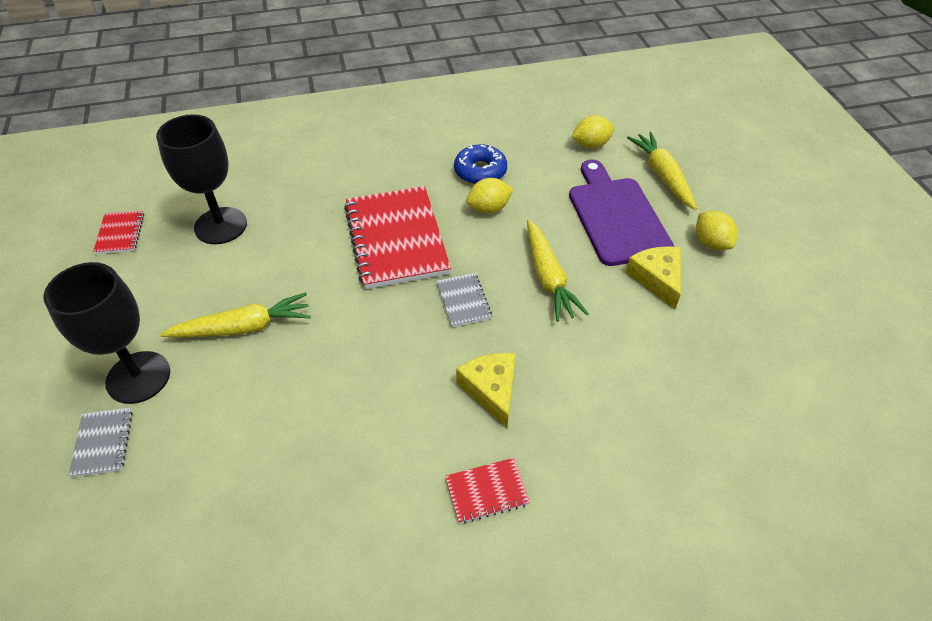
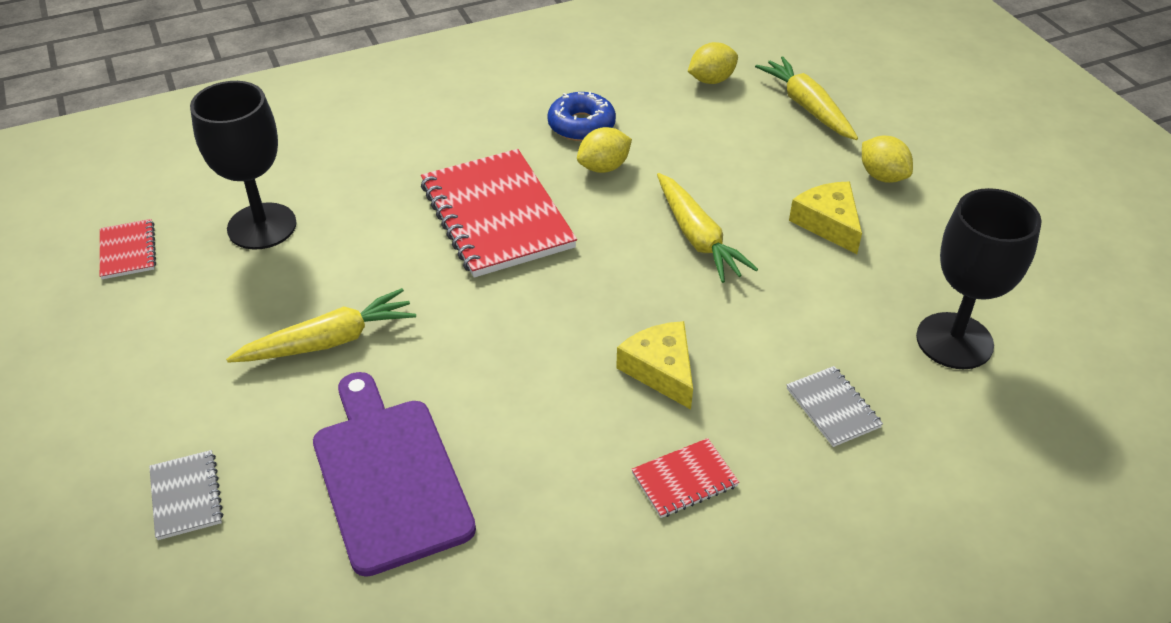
camera: 10 degrees left, 5 degrees down
(138, 377) = (208, 416): black goblet -> black goblet (954, 341)
(463, 301) = (600, 276): grey notebook -> grey notebook (833, 408)
(616, 217) = (763, 159): purple cutting board -> purple cutting board (389, 476)

